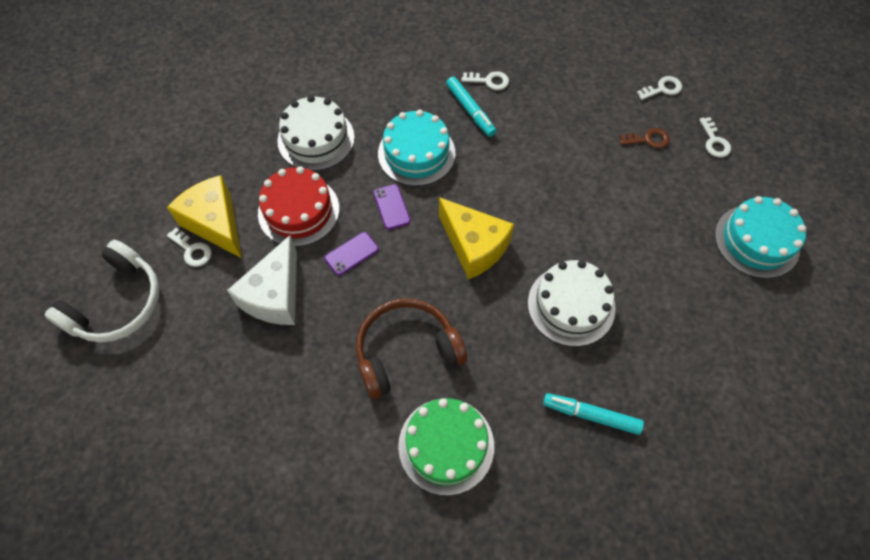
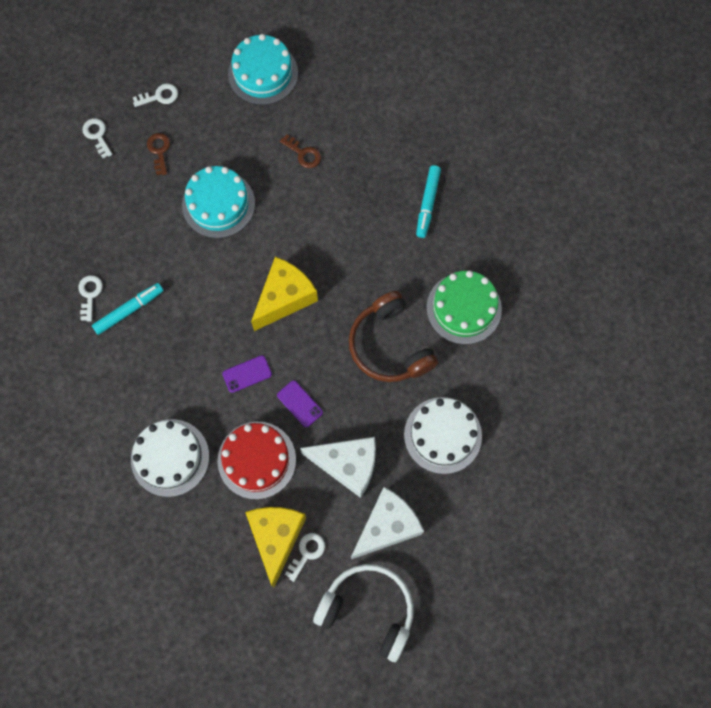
camera: 95 degrees left, 10 degrees up
(199, 330) = (387, 526): none -> white cheese
(215, 224) = (276, 537): yellow cheese -> yellow cheese turned 135 degrees clockwise
(416, 153) = (184, 357): turquoise cake -> turquoise cake (218, 204)
(571, 305) = (335, 218): white cake -> white cake (442, 435)
(653, 277) = (303, 154): none -> brown key

